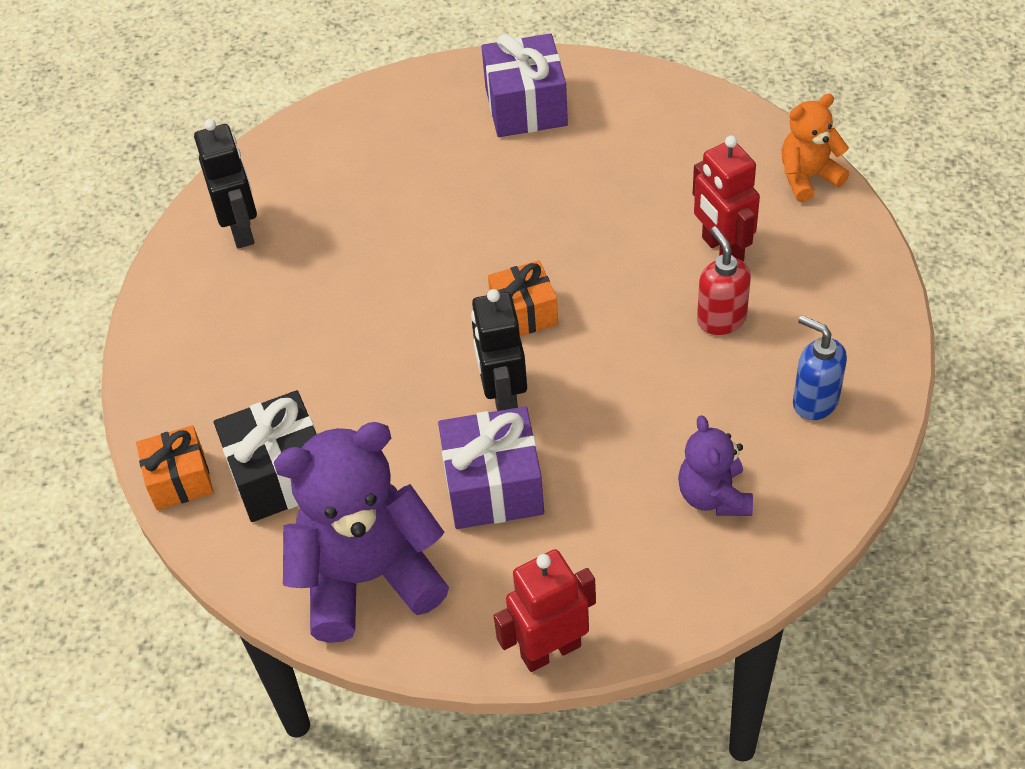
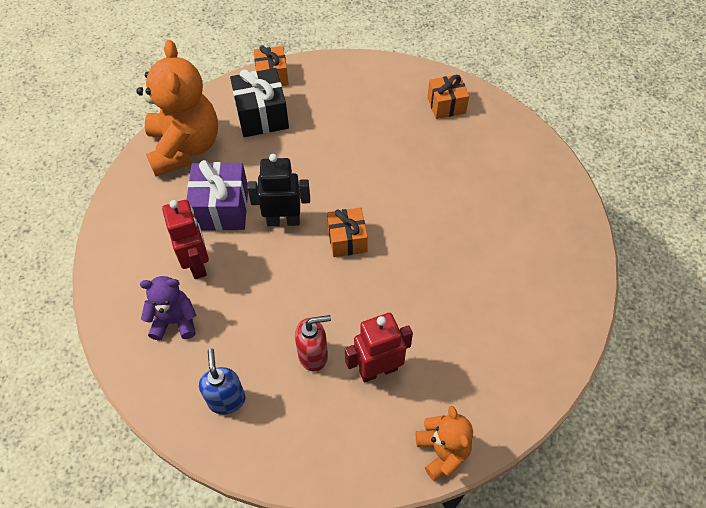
camera: 95 degrees right, 5 degrees up
(241, 230) = (446, 105): black robot -> orange gift
(367, 577) = (185, 148): purple teddy bear -> orange teddy bear
(526, 106) = (543, 266): purple gift -> none
(550, 650) = (108, 222): red robot -> red robot (197, 264)
(814, 401) = (227, 400): blue soap dispenser -> blue soap dispenser turned 60 degrees counterclockwise

